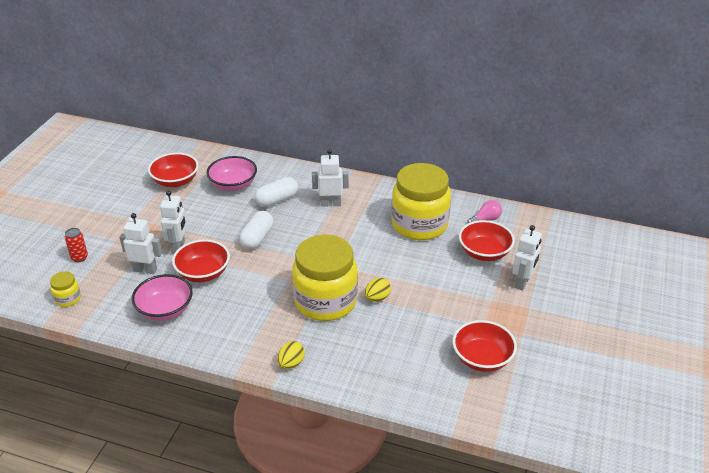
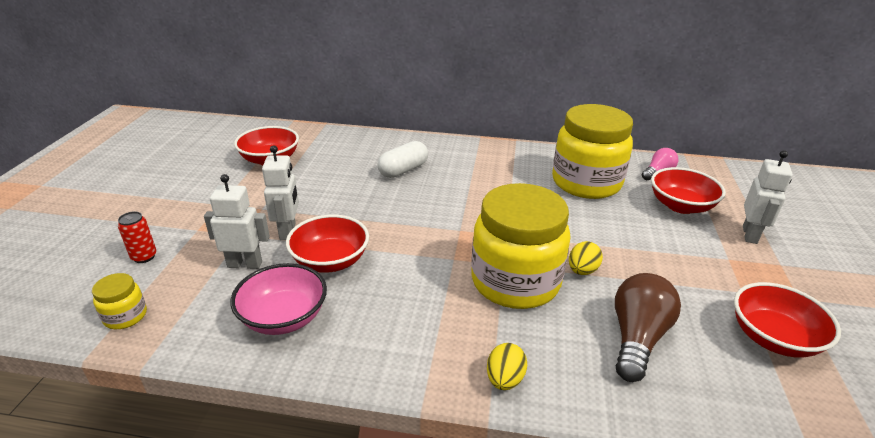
camera: 10 degrees left, 5 degrees down
(233, 185) = (344, 159): pink bowl -> none
(257, 238) = (392, 212): white capsule -> none
(330, 204) = (470, 169): white robot -> none
(389, 348) = (637, 338): none -> brown light bulb

